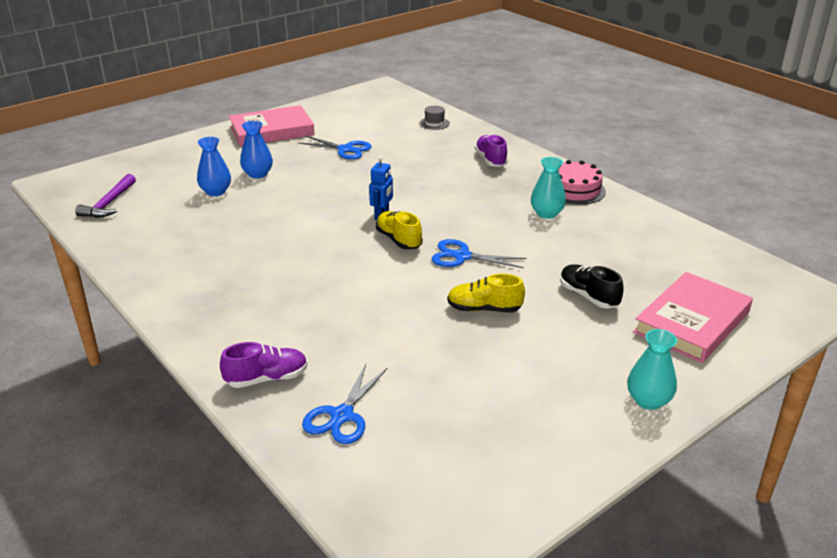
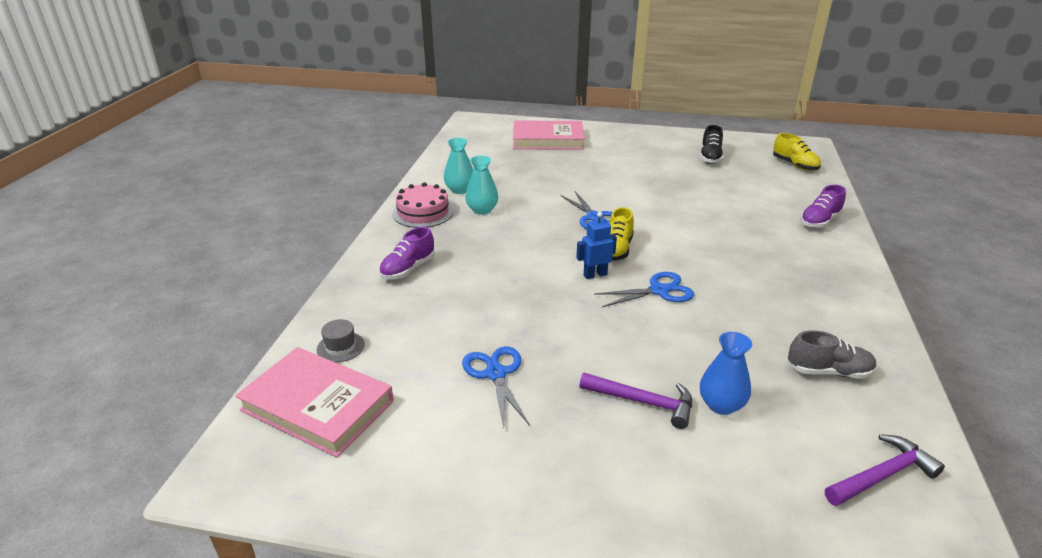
camera: 130 degrees left, 0 degrees up
(165, 236) = (828, 372): none -> grey shoe
(258, 174) = (643, 402): blue vase -> purple hammer
(266, 378) = (819, 221): purple shoe -> purple shoe turned 75 degrees counterclockwise
(272, 131) = (522, 486): pink book -> pink book (317, 406)
(342, 416) = (790, 190): blue scissors -> blue scissors (659, 291)
(484, 309) = (637, 189): yellow shoe -> yellow shoe (794, 165)
(588, 296) = (569, 167): black shoe -> black shoe (710, 157)
(648, 400) = (631, 135): turquoise vase -> turquoise vase (460, 190)

